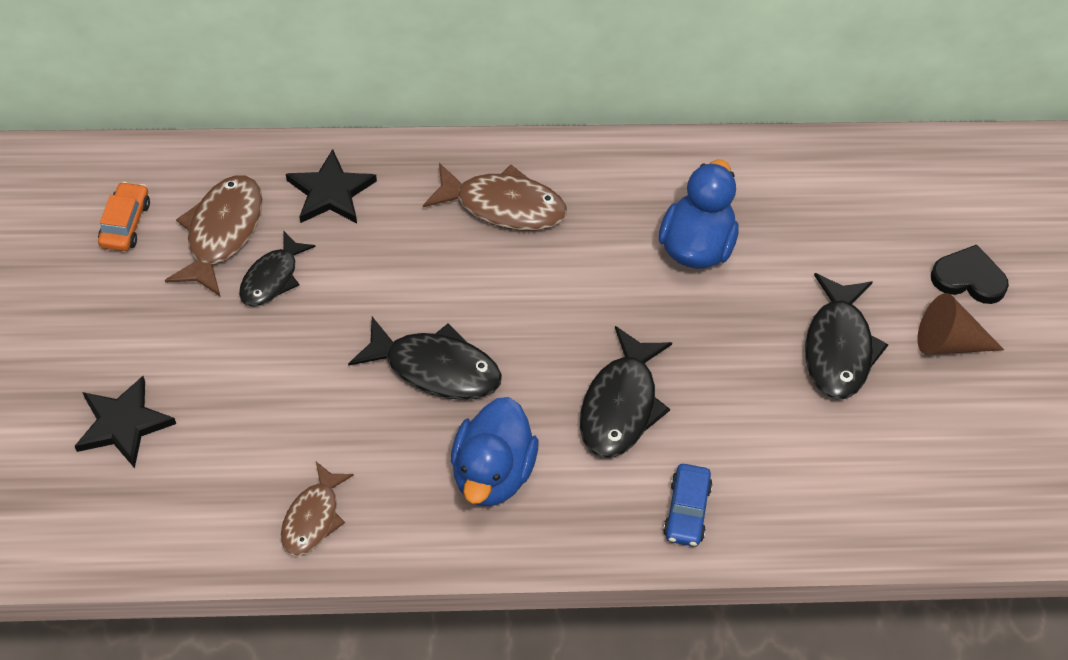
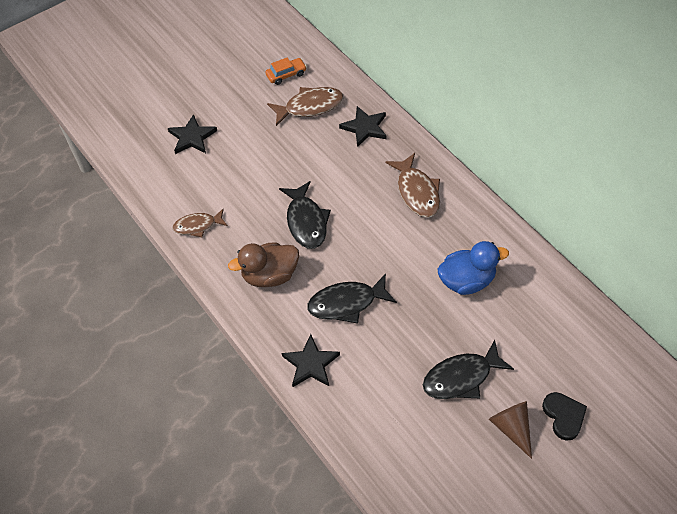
camera: 60 degrees right, 0 degrees up
(272, 278) = (302, 137): black fish -> none
(492, 473) = (270, 275): blue duck -> brown duck
(687, 511) = (311, 364): blue car -> black star

